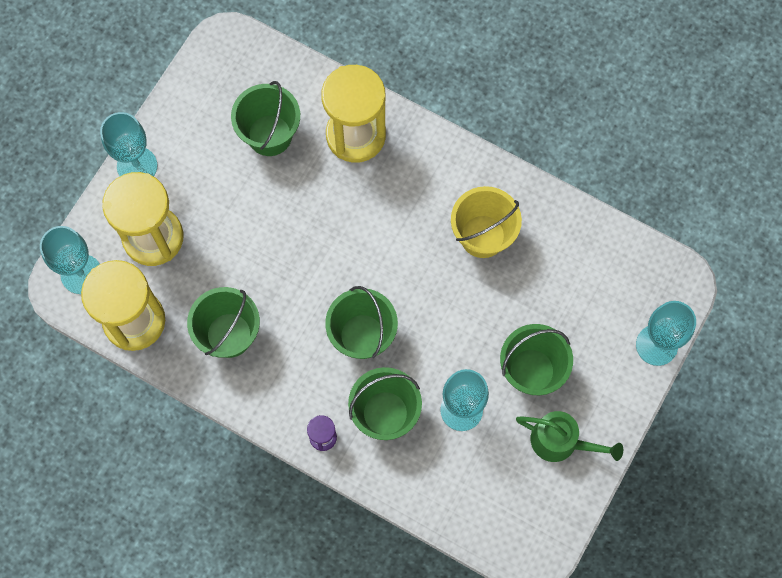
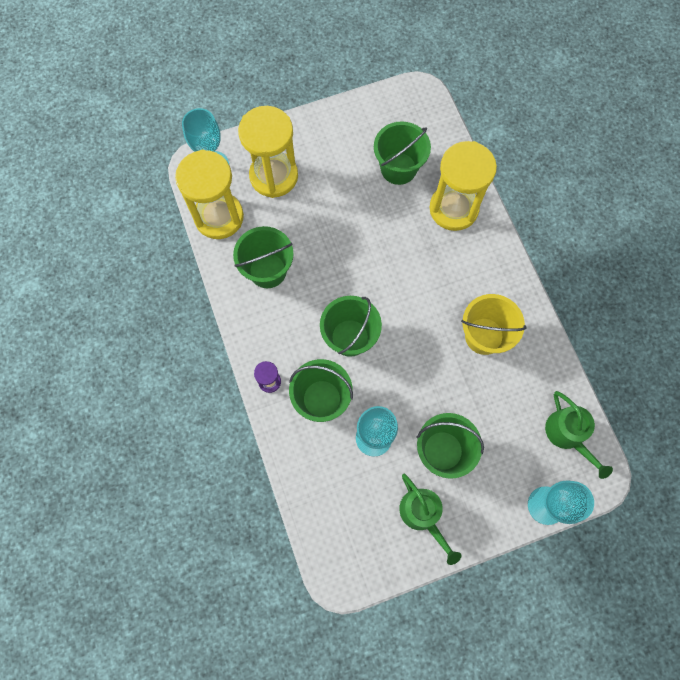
camera: 40 degrees right, 0 degrees up
(137, 166) = (301, 127): turquoise goblet -> none
(626, 267) = (567, 435): none -> green watering can

